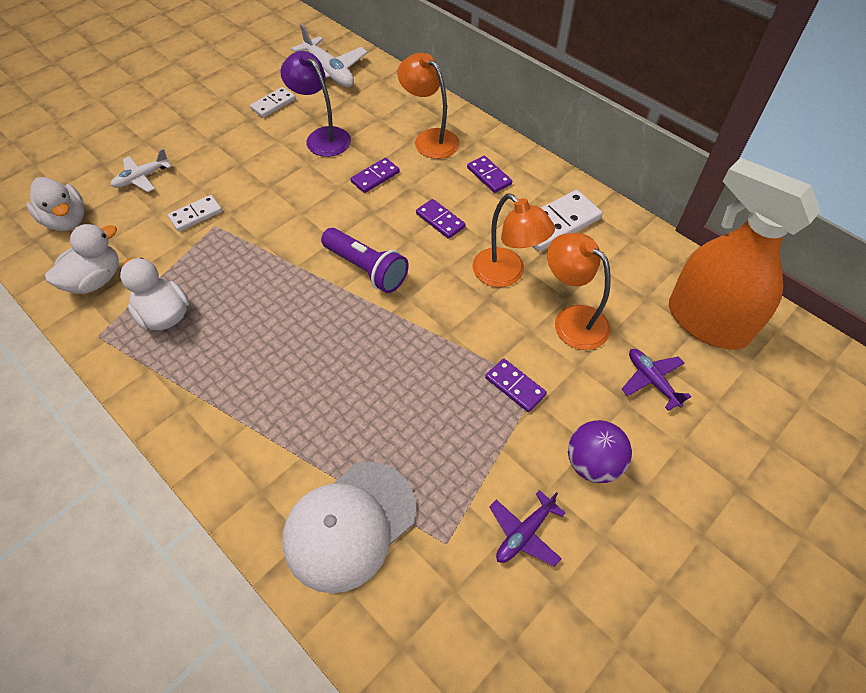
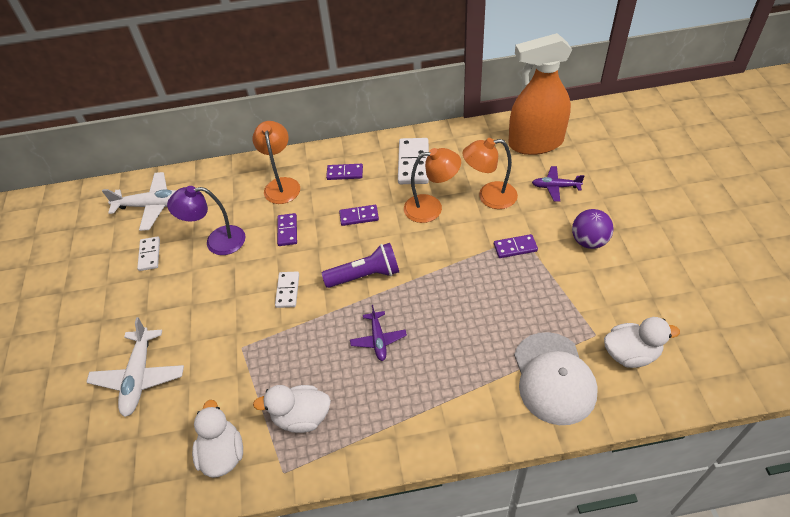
camera: 50 degrees left, 5 degrees down
(66, 220) = (133, 452): white duck -> white duck (630, 354)
(142, 178) = (139, 377): white plane -> white plane, size x1.65
(196, 215) = (218, 355): white domino -> white domino (287, 290)
(430, 139) = (281, 185): orange lamp -> orange lamp turned 90 degrees clockwise
(524, 533) = (612, 295): purple plane -> purple plane (378, 340)

